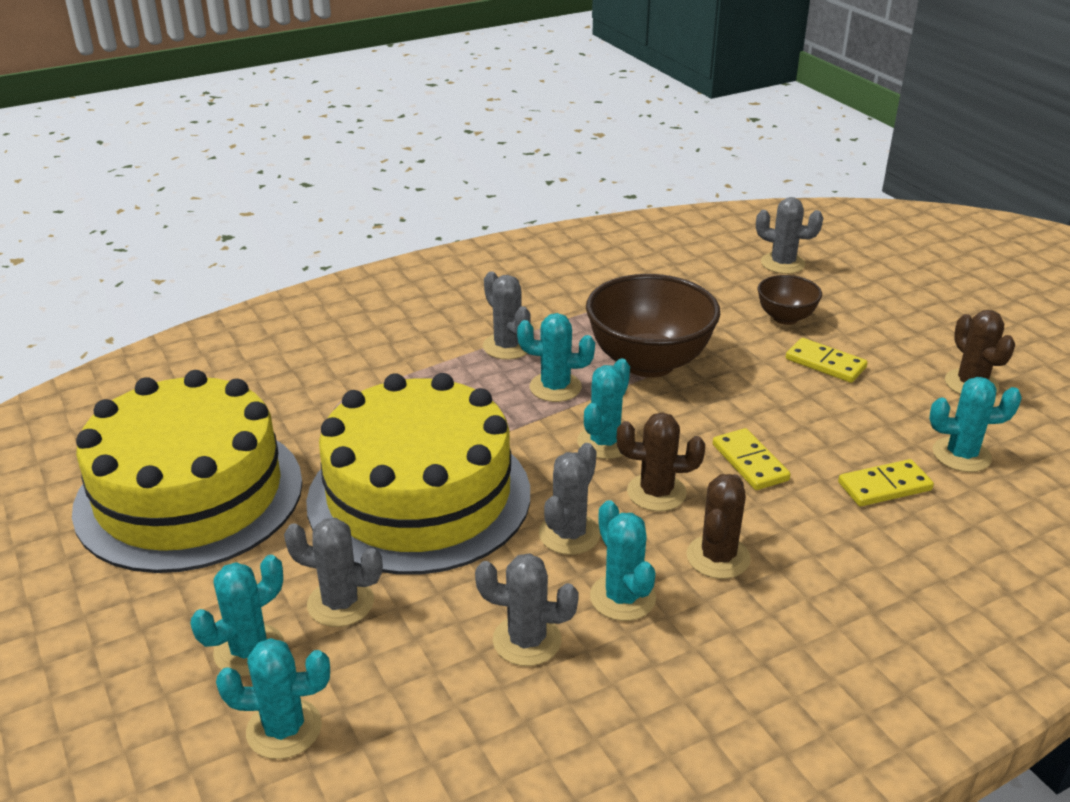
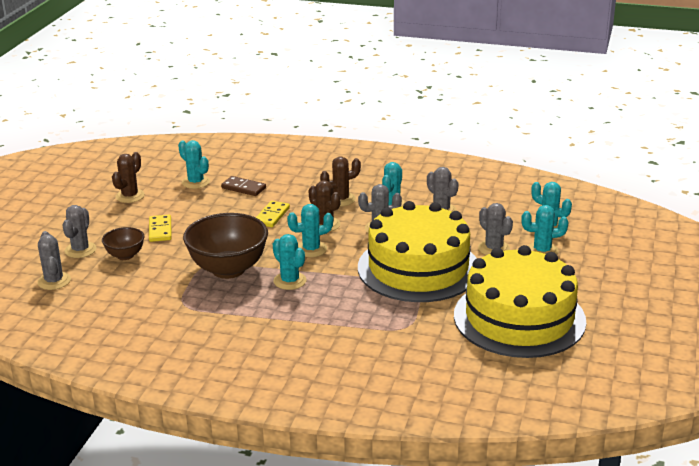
camera: 135 degrees left, 5 degrees down
(507, 346) = (275, 313): grey cactus -> grey cactus (80, 250)
(884, 486) = (243, 188): yellow domino -> brown domino

